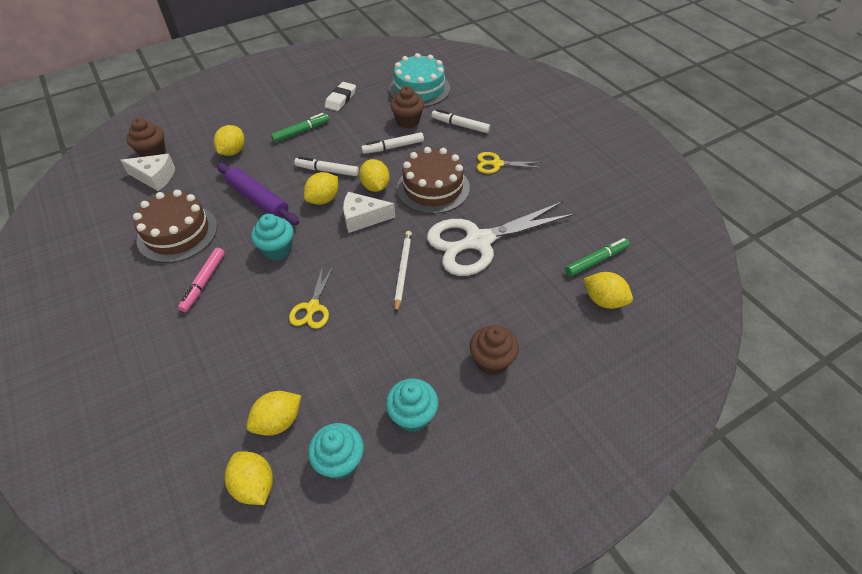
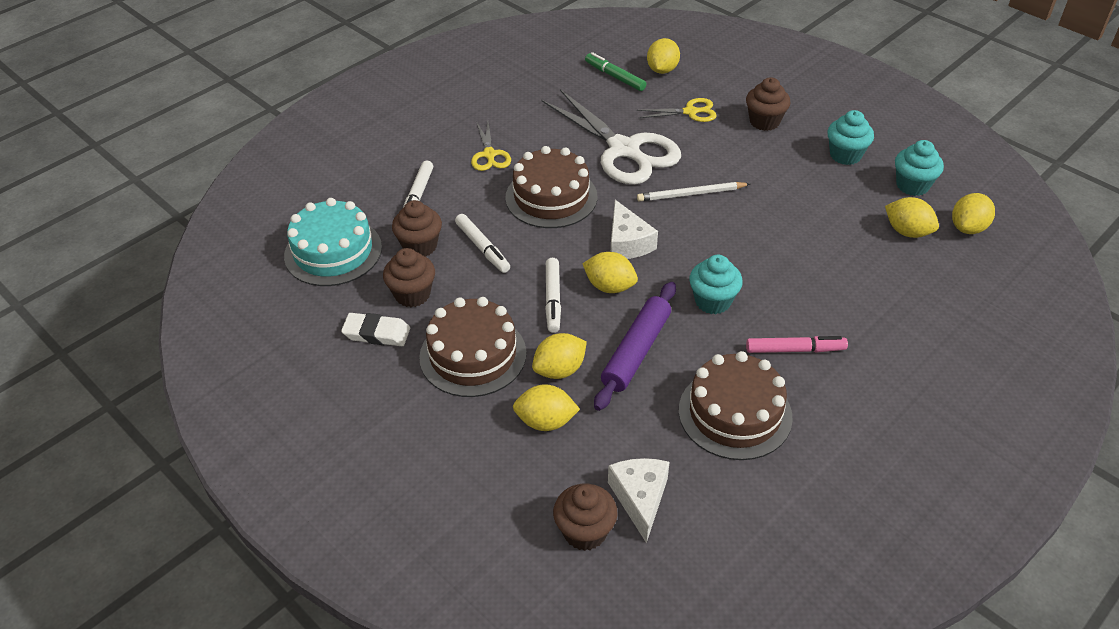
camera: 105 degrees left, 5 degrees down
(301, 131) = (473, 355): green marker -> brown cake
(313, 307) = (775, 247): yellow scissors -> yellow scissors (690, 112)
(365, 114) = (412, 294): none -> brown cupcake
(375, 186) = (567, 246): yellow lemon -> yellow lemon (559, 370)

